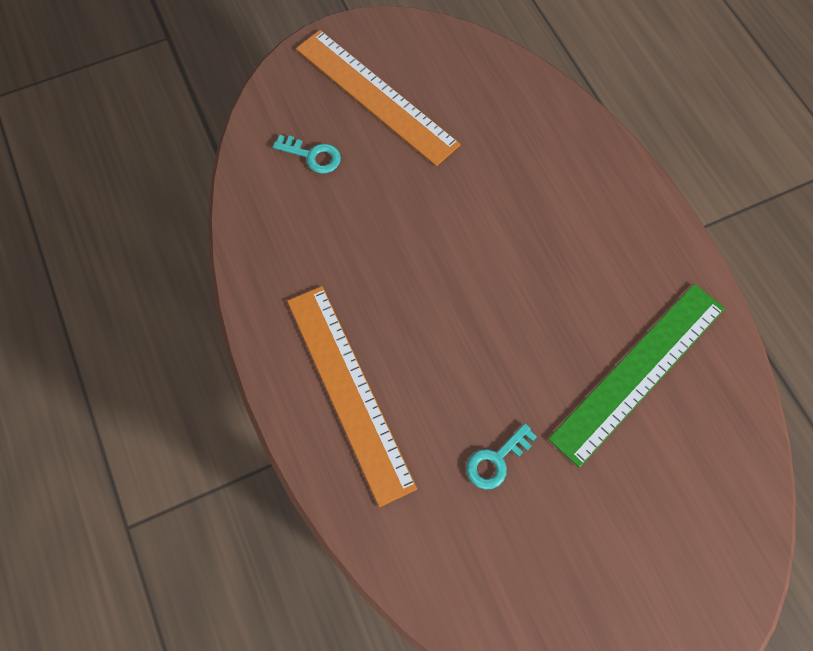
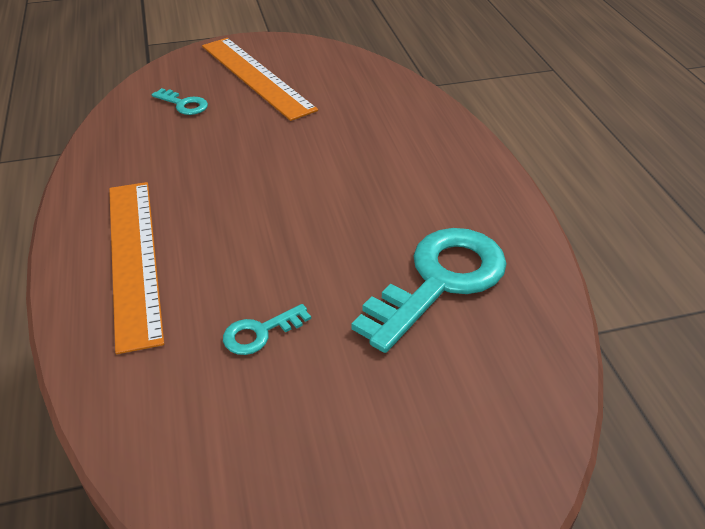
camera: 10 degrees right, 25 degrees down
(638, 371) = (439, 281): green ruler -> turquoise key

